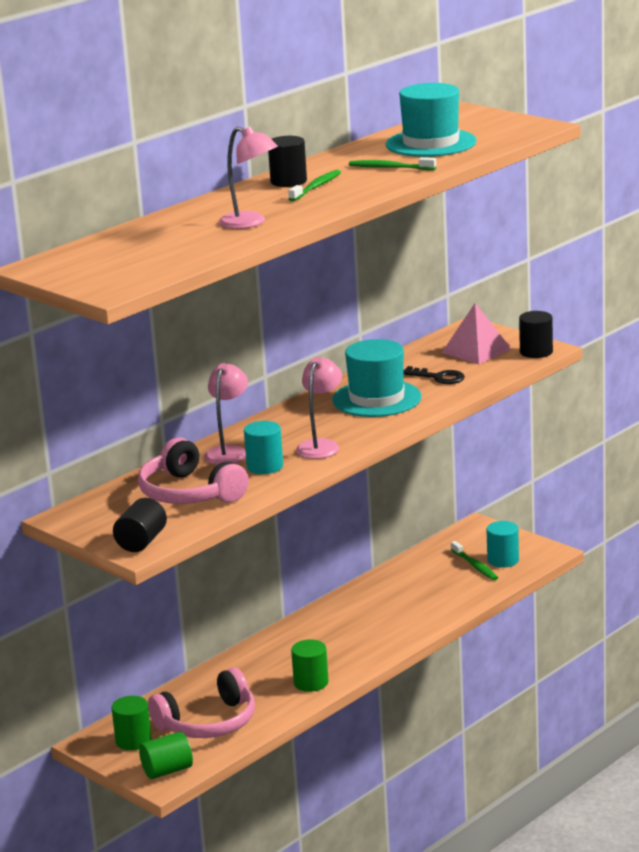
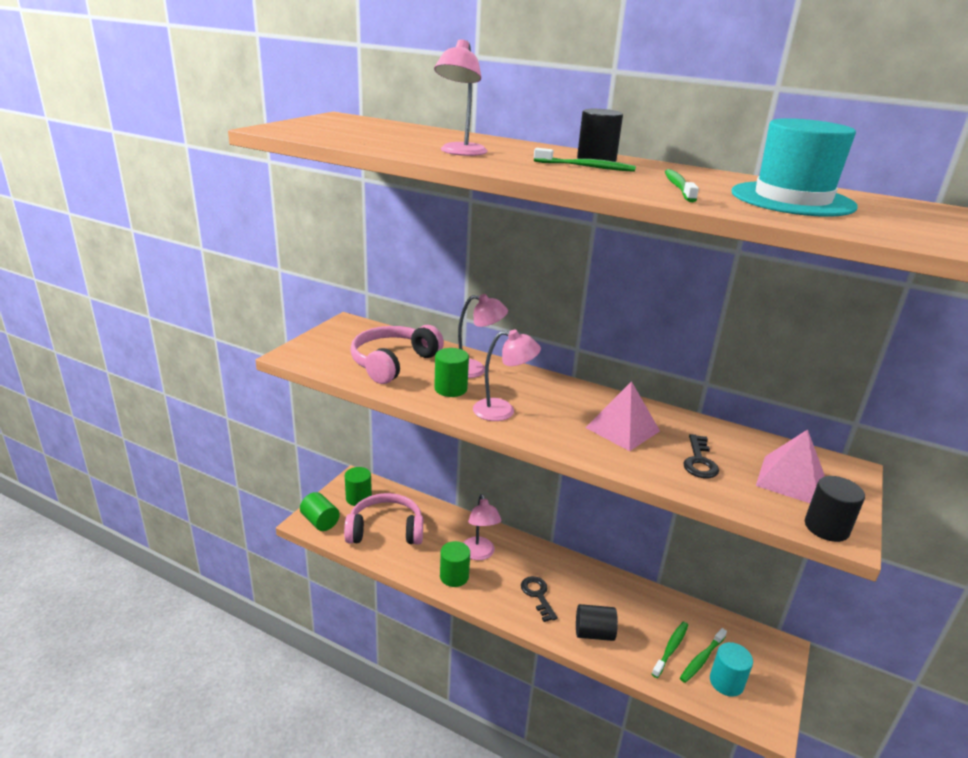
camera: 70 degrees right, 5 degrees up
(141, 542) = (304, 355): black cylinder -> black cylinder (594, 633)
(208, 723) = (385, 530): pink headphones -> pink headphones turned 135 degrees clockwise
(265, 466) = (450, 389): turquoise cylinder -> green cylinder
(282, 663) = (479, 554): none -> pink lamp
(361, 636) = (537, 595): none -> black key
(376, 399) = (622, 429): turquoise hat -> pink pyramid
(457, 578) = (670, 649): none -> green toothbrush

